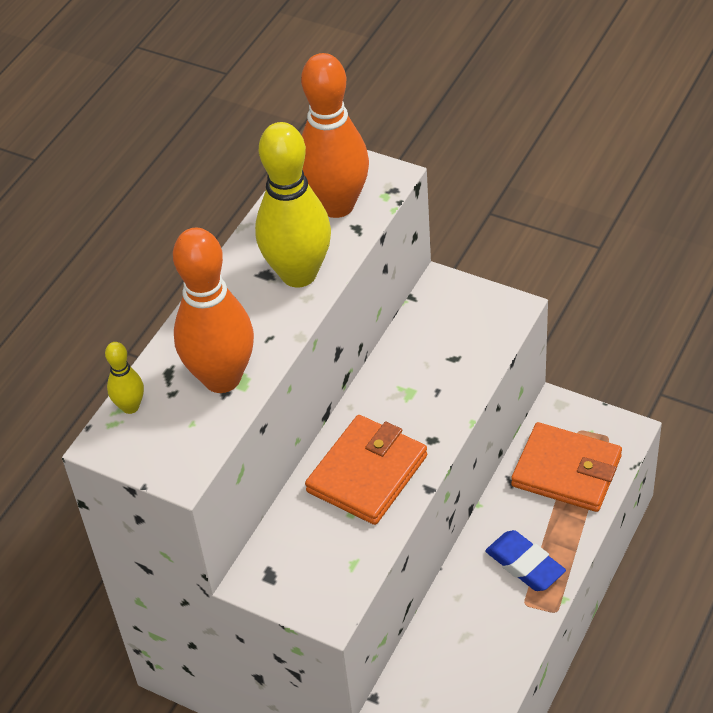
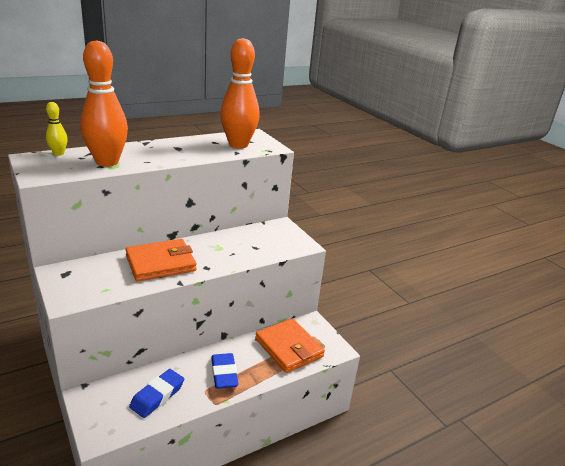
camera: 25 degrees right, 20 degrees down
(298, 274) = (191, 152): yellow bowling pin -> none
(478, 649) = (157, 396): none -> blue eraser

